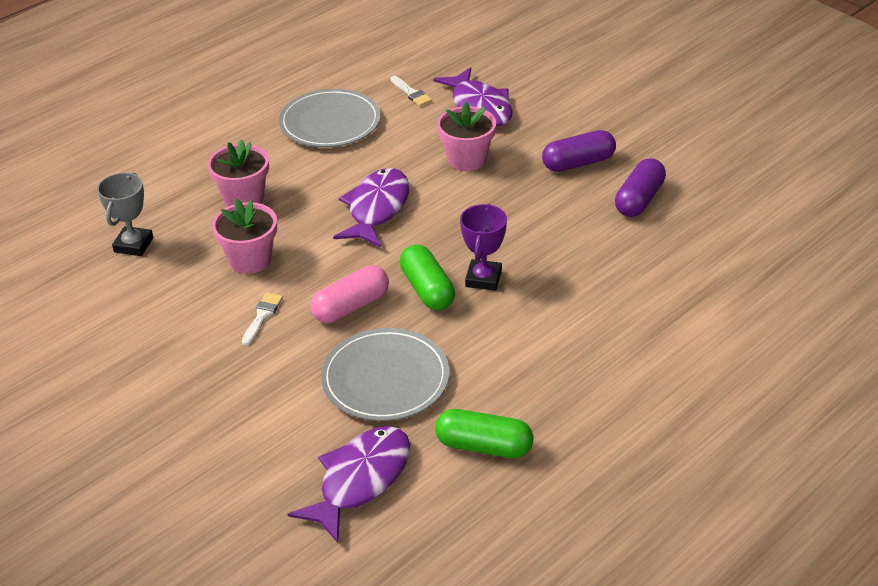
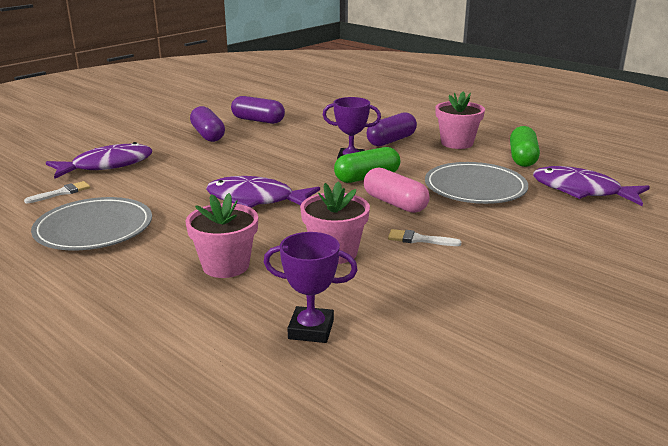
camera: 95 degrees left, 15 degrees down
(133, 245) = (311, 329): grey trophy -> purple trophy
(467, 159) = (189, 168): pink flower pot -> pink flower pot (457, 143)
(558, 320) = (391, 141): none -> purple capsule

